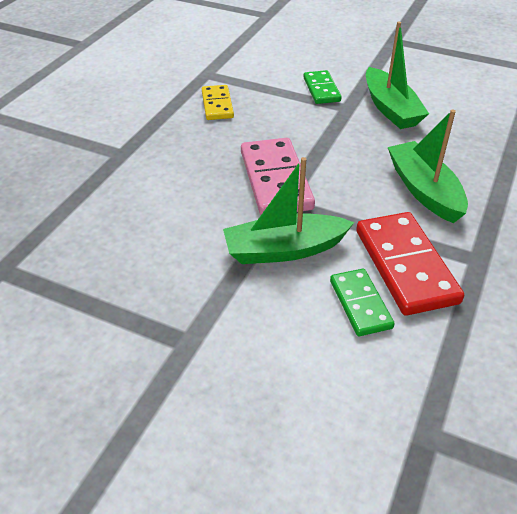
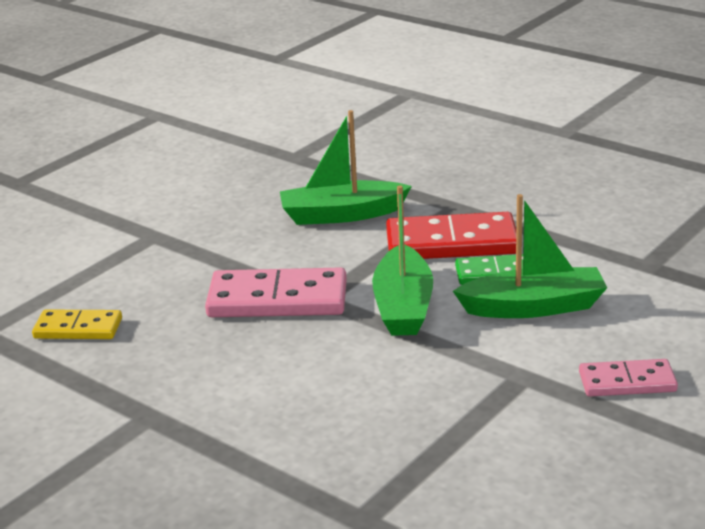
camera: 75 degrees left, 15 degrees down
(185, 425) = (627, 382): none -> pink domino
(321, 89) = (99, 247): green domino -> none
(390, 109) = (177, 209): green boat -> green boat (534, 307)

